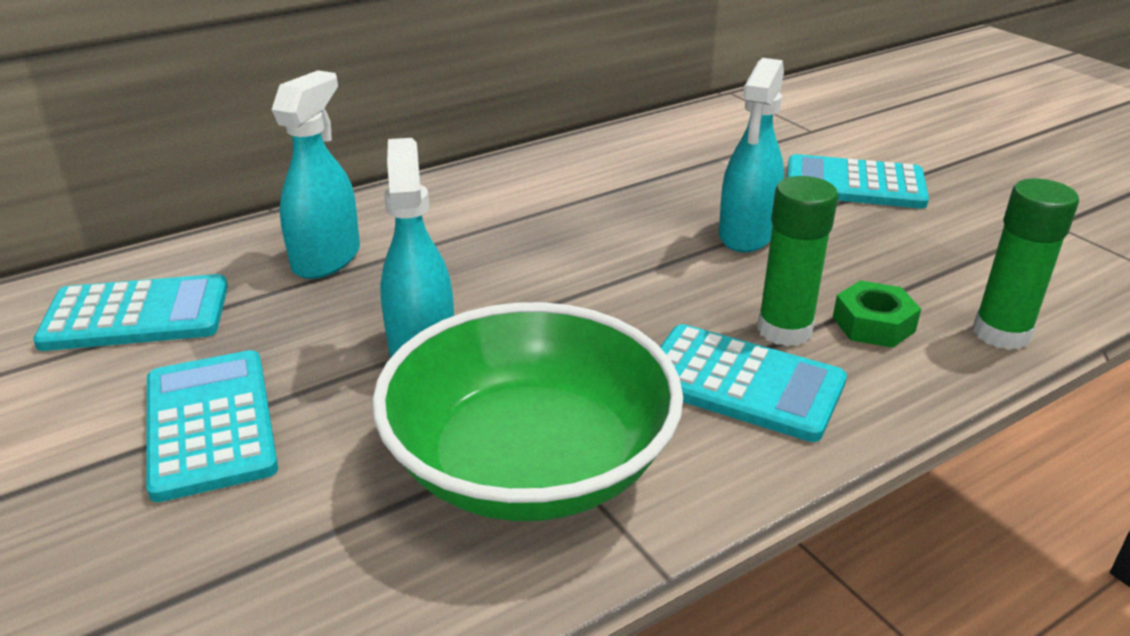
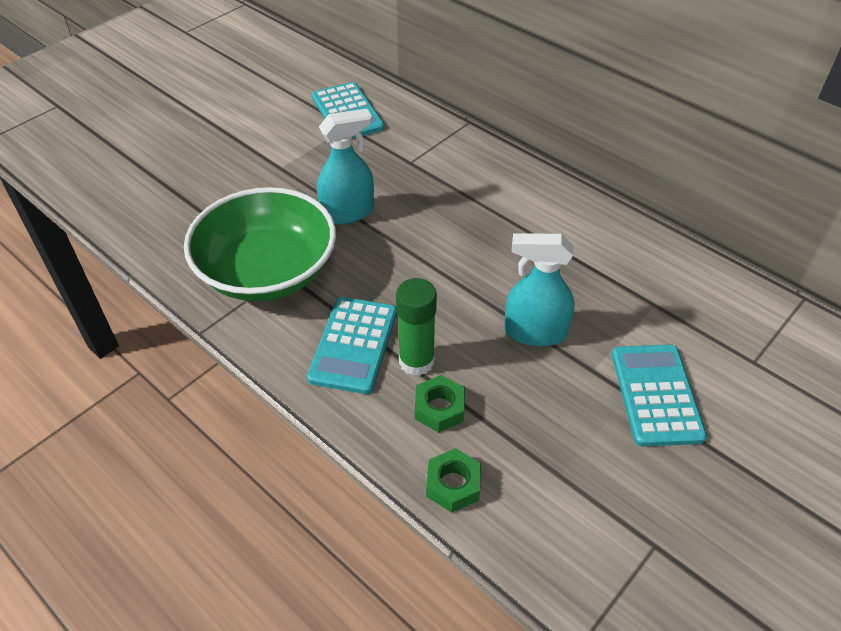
camera: 75 degrees right, 15 degrees up
(210, 424) = (274, 164): turquoise calculator -> none
(327, 259) = (421, 154): turquoise spray bottle -> none
(1001, 333) = (453, 485): green glue stick -> green nut

